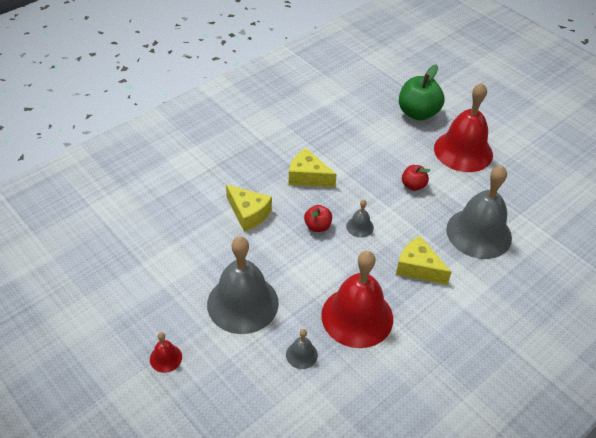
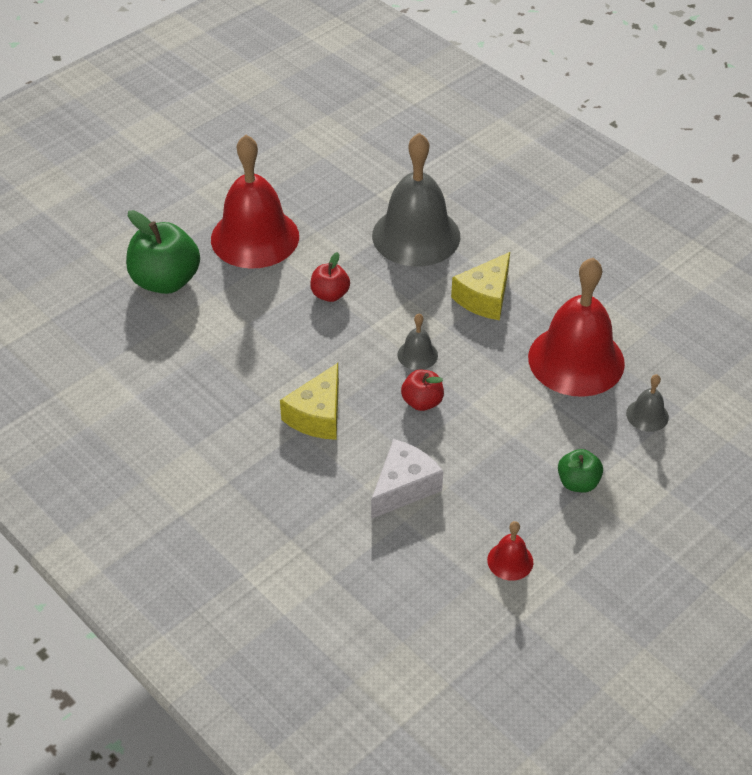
camera: 90 degrees left, 0 degrees up
(165, 358) = (688, 564): red bell -> red bell (510, 561)
(242, 303) = (578, 483): grey bell -> green apple
(248, 213) = (404, 487): yellow cheese -> white cheese

